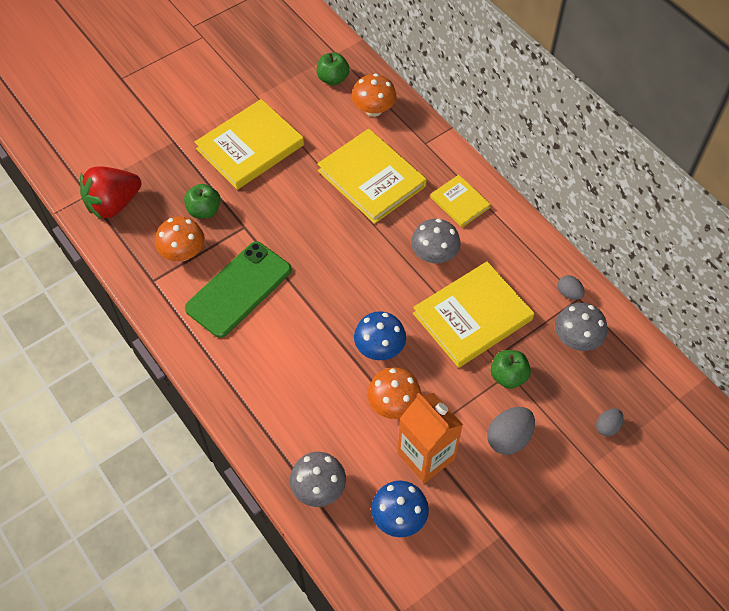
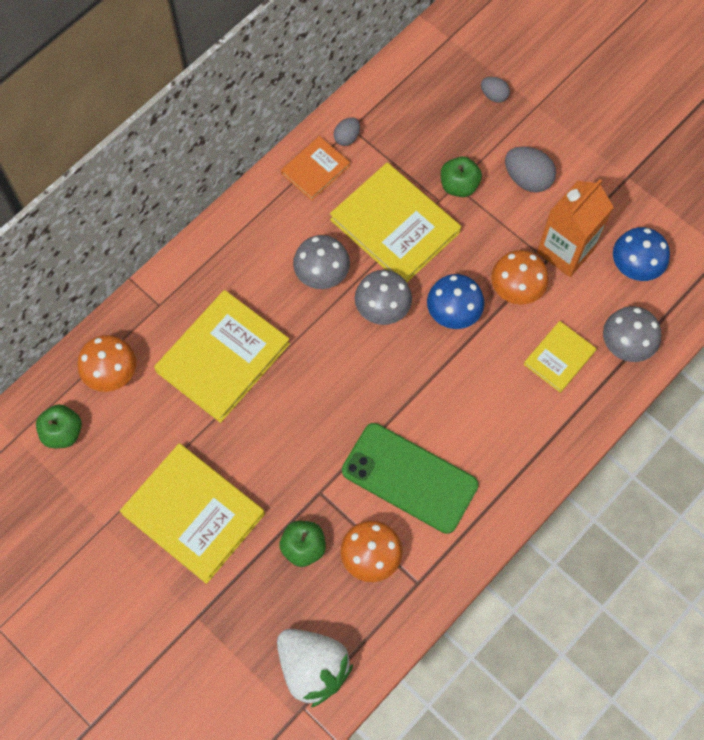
camera: 100 degrees left, 10 degrees up
(113, 204) = (313, 667): red strawberry -> white strawberry
(460, 202) = (244, 256): yellow book -> yellow book (559, 358)
(537, 264) = (315, 169): none -> orange book
(576, 339) = (401, 127): grey mushroom -> grey mushroom (382, 308)

